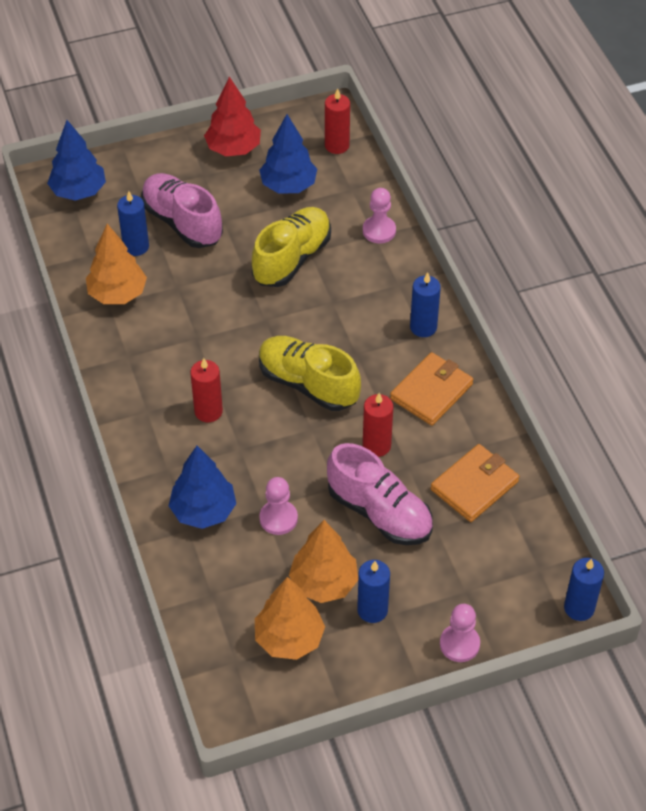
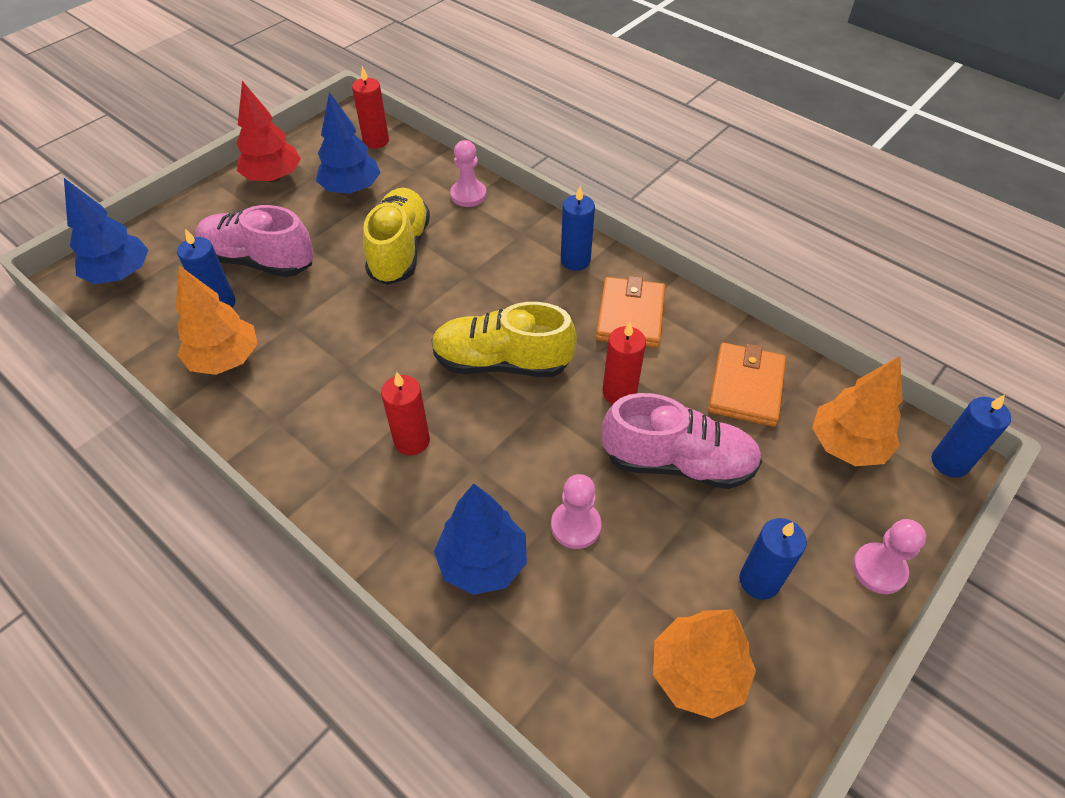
camera: 30 degrees left, 0 degrees up
(323, 583) = (682, 577): orange tree -> orange tree (847, 445)

